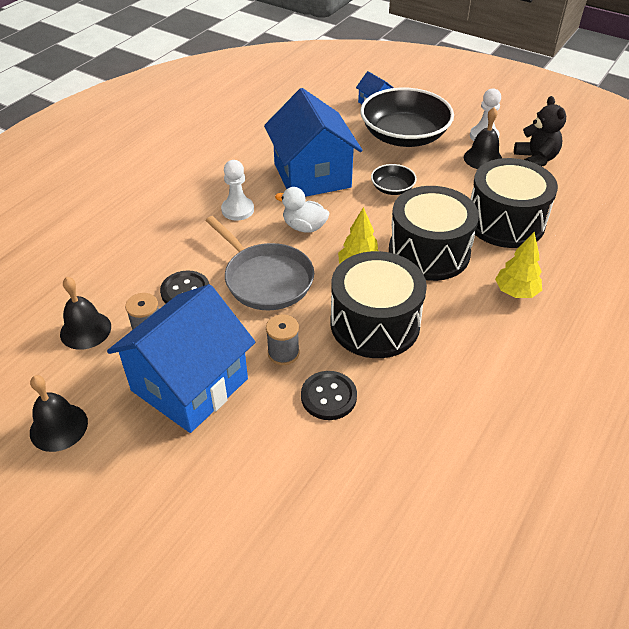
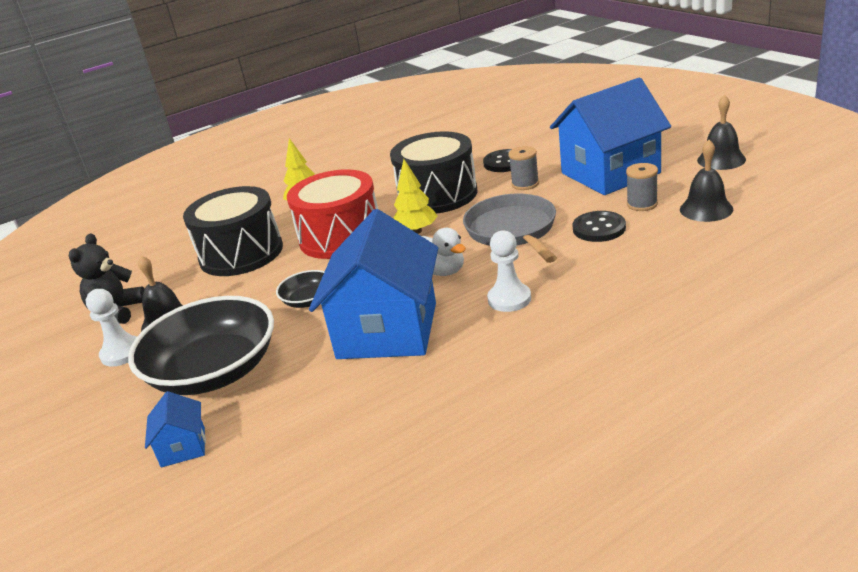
camera: 150 degrees left, 15 degrees down
(429, 252) = (341, 236): black drum -> red drum

